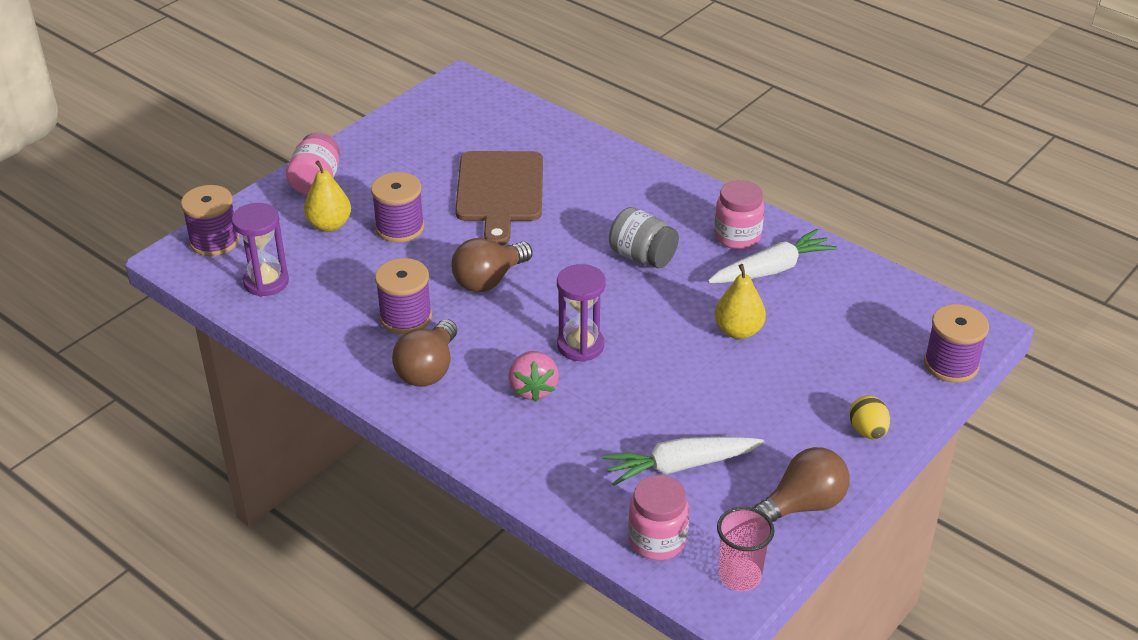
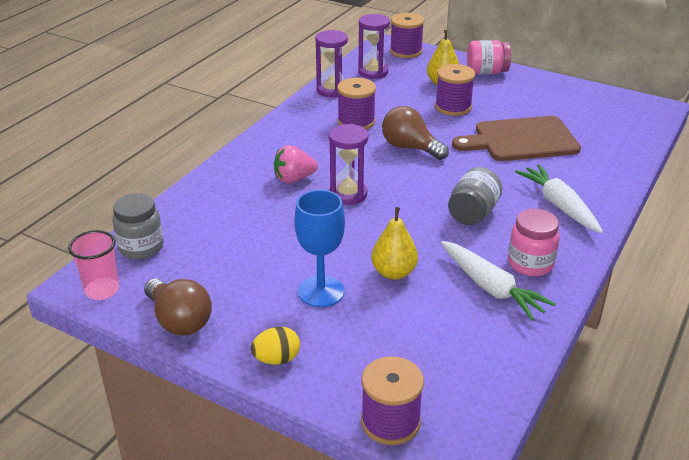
camera: 80 degrees right, 5 degrees down
(304, 329) = (332, 90): none -> purple hourglass
(428, 369) = (304, 136): brown light bulb -> none
(657, 540) = (141, 247): pink jar -> grey jar
(680, 466) = (220, 252): white carrot -> white carrot (559, 205)
(763, 388) = (321, 291): none -> blue goblet

